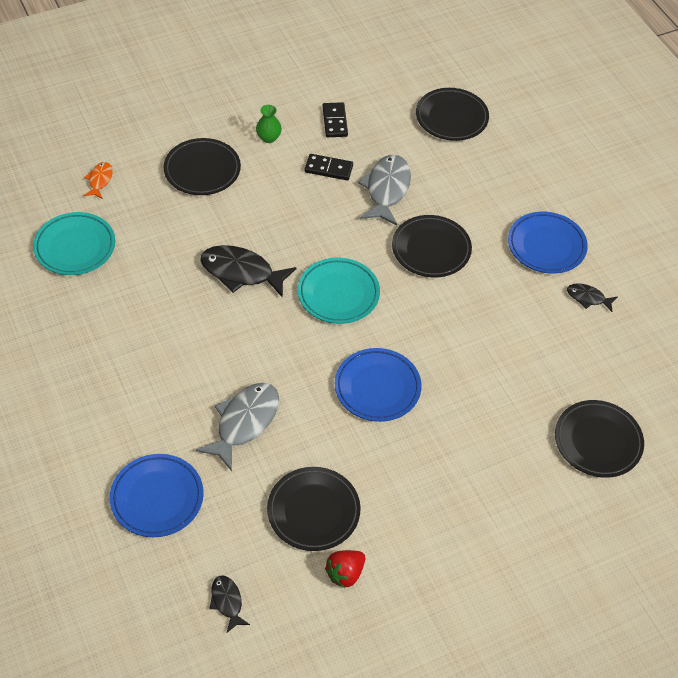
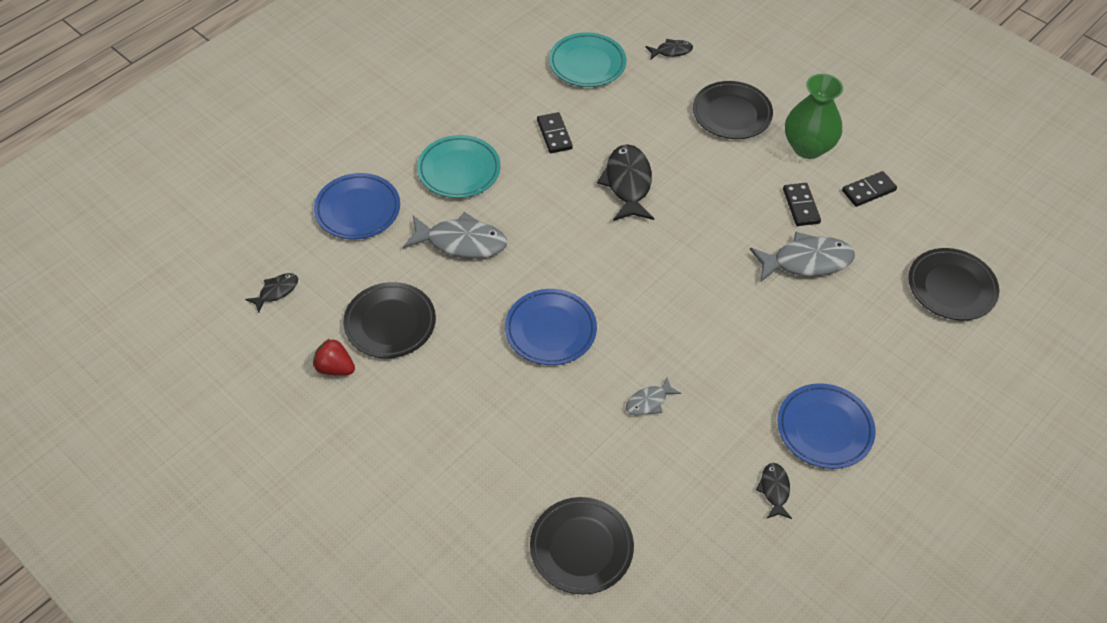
camera: 70 degrees right, 0 degrees up
(100, 180) = (671, 51): orange fish -> black fish
(151, 304) = (554, 134): none -> black domino
(268, 138) = (808, 147): green vase -> green vase, size x2.01
(338, 294) = (646, 264): turquoise plate -> turquoise plate (459, 170)
(431, 249) = (750, 323): black plate -> none
(479, 345) = (649, 402): none -> grey fish

